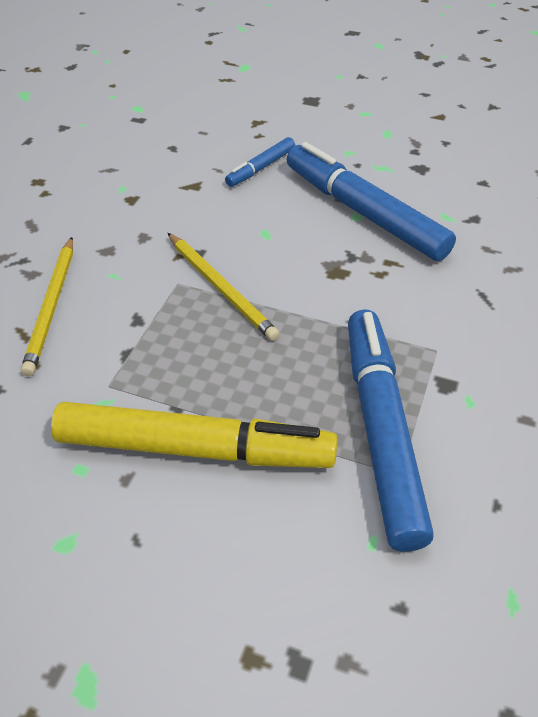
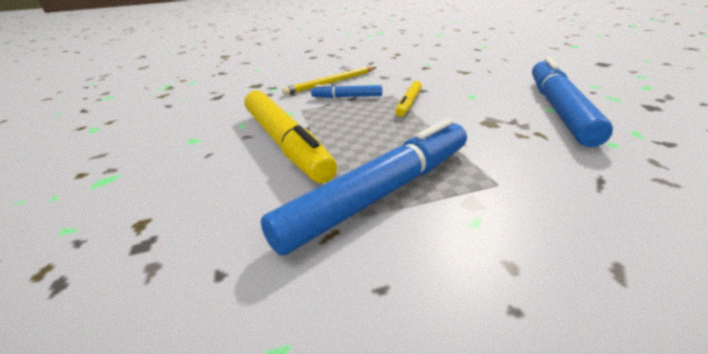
camera: 55 degrees right, 15 degrees down
(221, 288) = (409, 103): yellow pencil -> yellow marker
(261, 168) = (516, 76): blue marker -> blue marker (347, 97)

